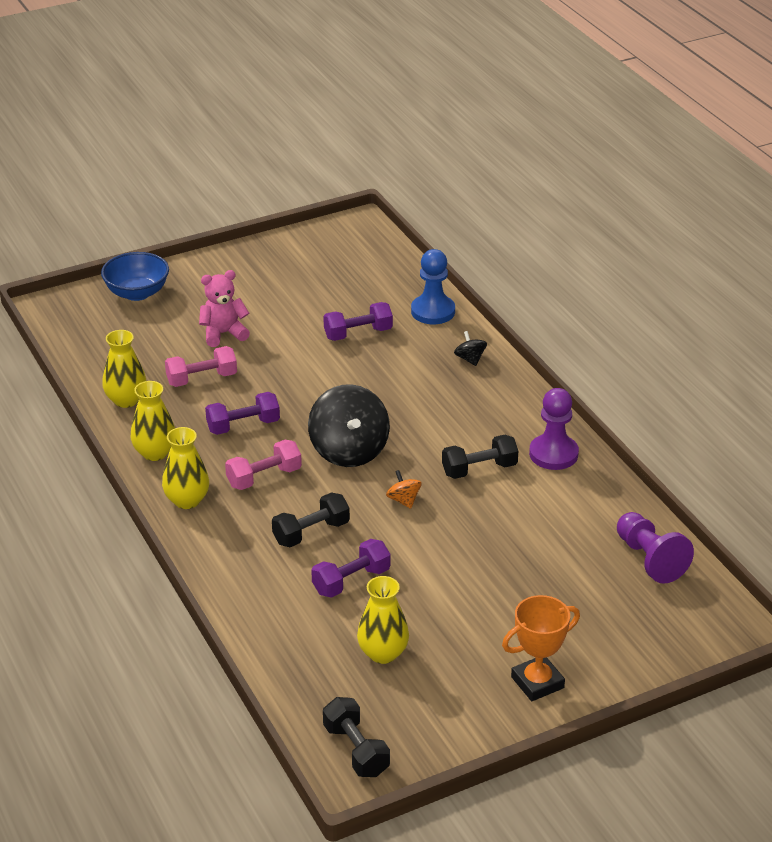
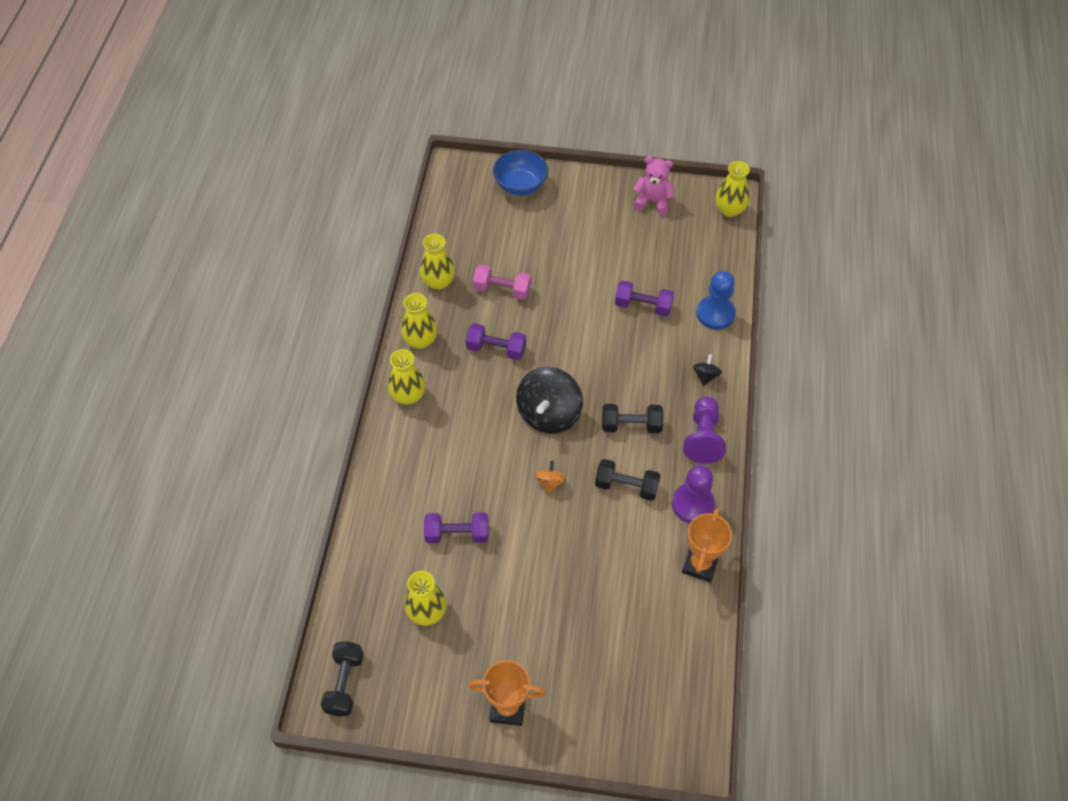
camera: 35 degrees right, 20 degrees up
(223, 334) = (549, 255): pink teddy bear -> pink teddy bear (652, 201)
(264, 477) = (473, 405): pink dumbbell -> none
(311, 533) = (465, 474): black dumbbell -> black dumbbell (631, 425)
(368, 233) = (729, 210): none -> yellow vase
(604, 493) = (700, 564): none -> orange trophy
(649, 559) = (681, 649): purple pawn -> purple pawn (703, 437)

